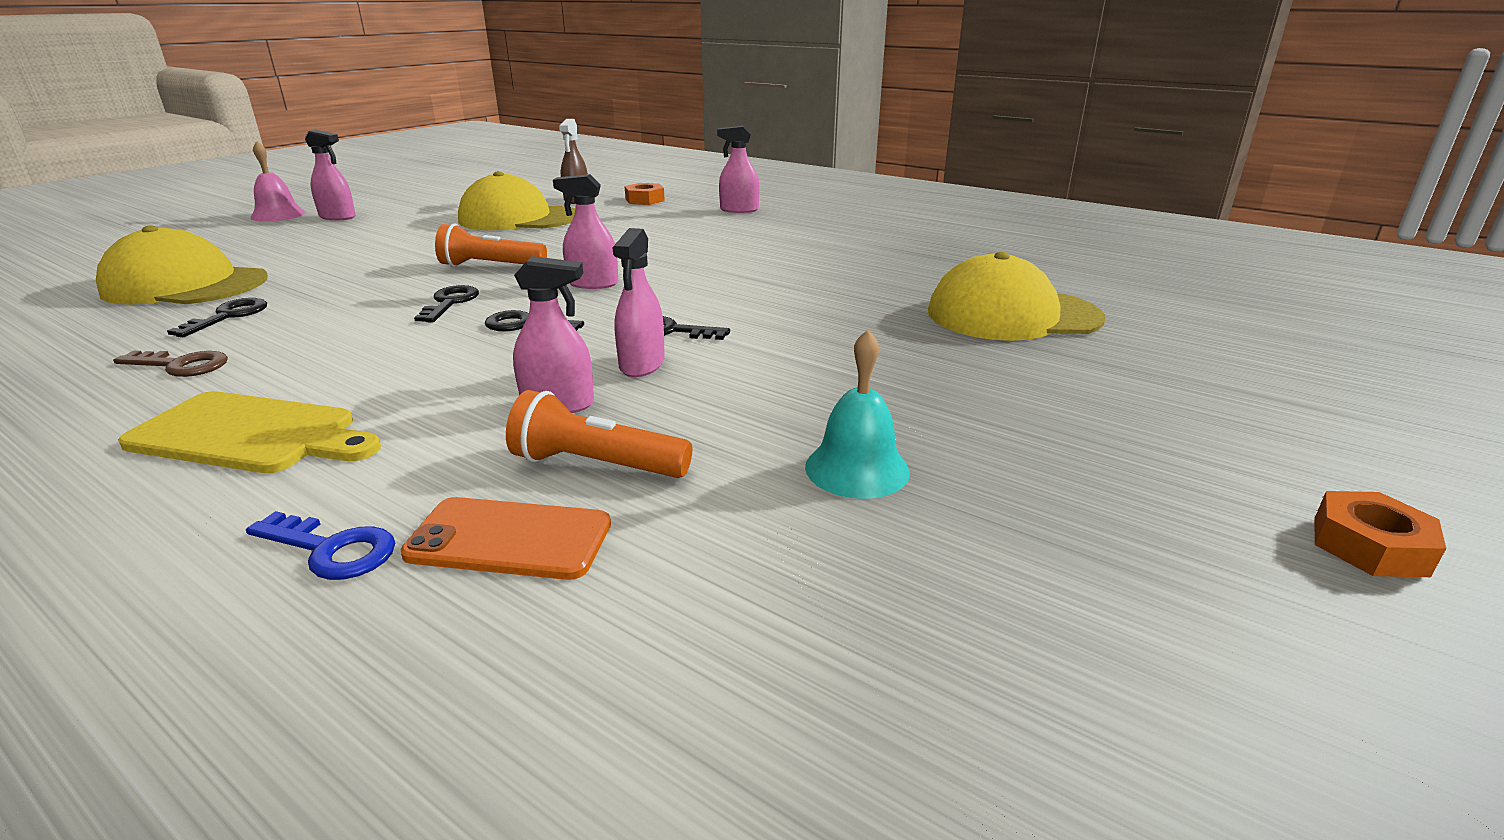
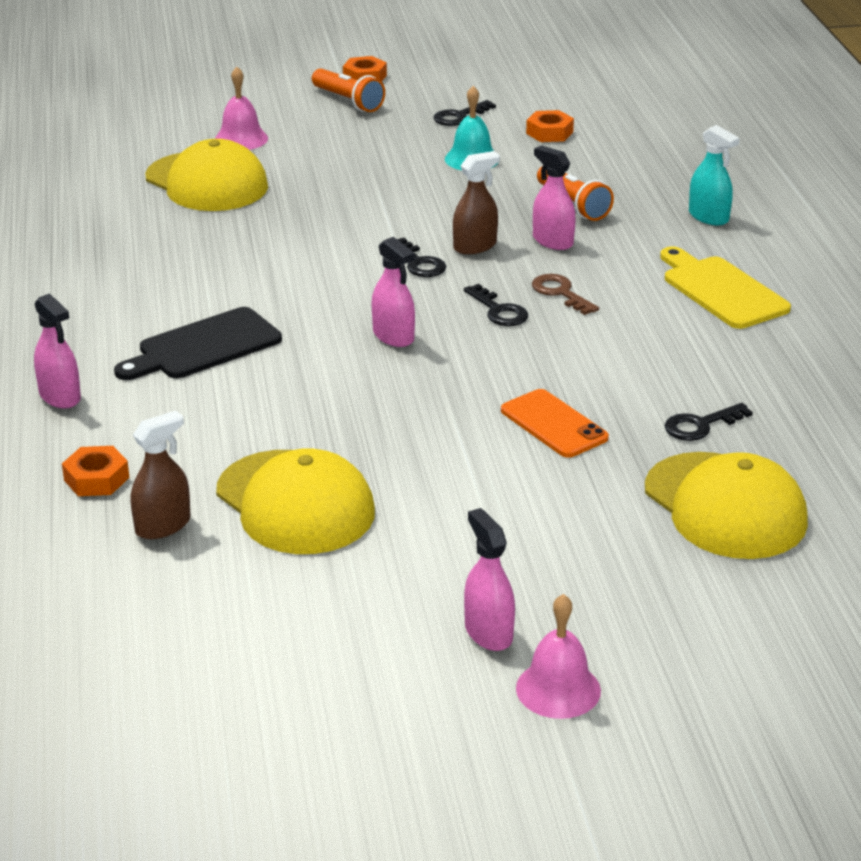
camera: 135 degrees left, 5 degrees up
(181, 365) = (748, 372): brown key -> brown key (560, 293)
(331, 549) = (708, 217): blue key -> turquoise spray bottle
(450, 303) = (524, 363): black key -> black key (460, 116)
(490, 266) = (438, 404): orange flashlight -> orange flashlight (348, 101)
(509, 539) = (639, 193): orange phone -> orange phone (553, 424)
(642, 364) = (475, 246): pink spray bottle -> brown spray bottle
(715, 242) = (203, 346): none -> black cutting board
(853, 600) = (549, 133): none -> orange nut
(1129, 363) = (241, 139): none -> pink bell

